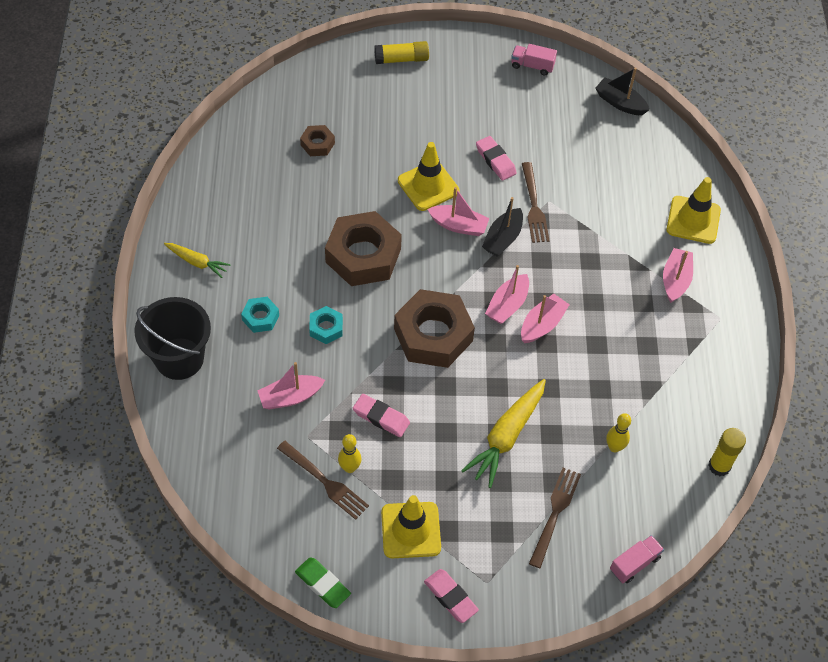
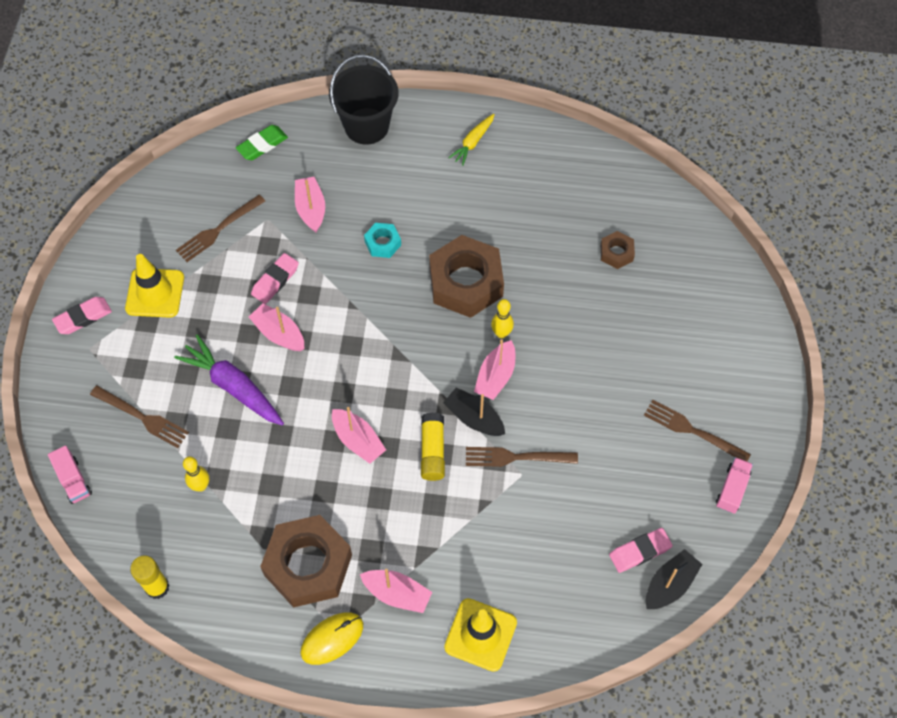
camera: 100 degrees right, 5 degrees up
(260, 317) = (402, 190): turquoise nut -> none
(322, 584) = (121, 221): green eraser -> green eraser (262, 145)
(349, 468) = (228, 250): yellow bowling pin -> yellow bowling pin (501, 333)
(401, 59) = (741, 346): yellow glue stick -> yellow glue stick (432, 451)
(428, 186) = (552, 353): yellow traffic cone -> none
(433, 335) = (360, 335): brown nut -> brown nut (308, 565)
(486, 90) = (692, 431): none -> brown fork
(495, 160) = (584, 426): pink eraser -> pink eraser (640, 551)
(506, 436) = (233, 386): yellow carrot -> purple carrot
(507, 305) = (387, 410): pink boat -> pink boat (279, 333)
(726, 322) = (332, 639): none -> yellow mouse

